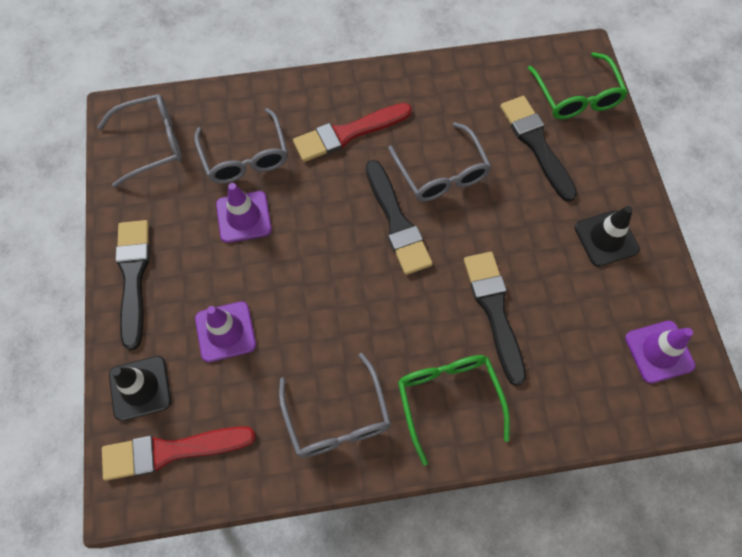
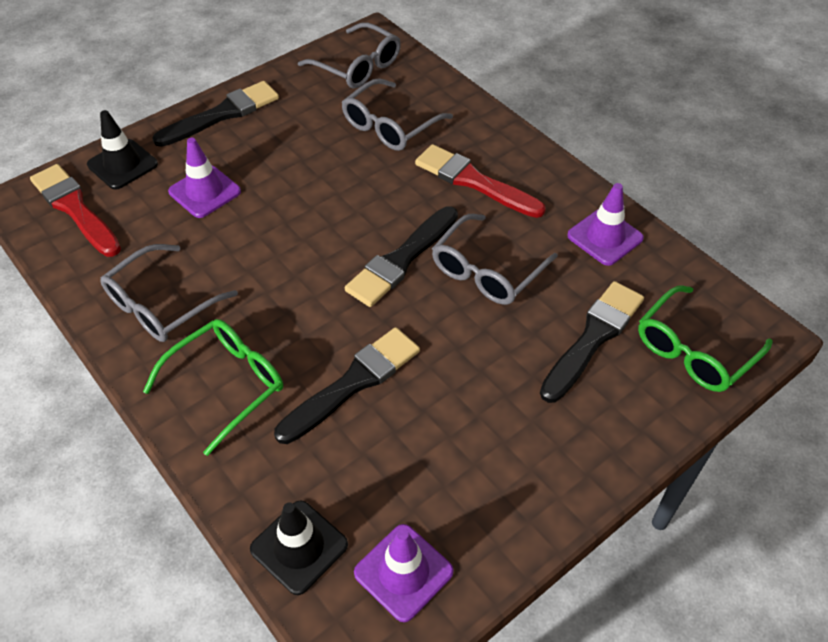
camera: 60 degrees right, 15 degrees down
(244, 217) = (327, 152): purple traffic cone -> purple traffic cone (605, 237)
(606, 238) = (520, 456): black traffic cone -> black traffic cone (299, 547)

